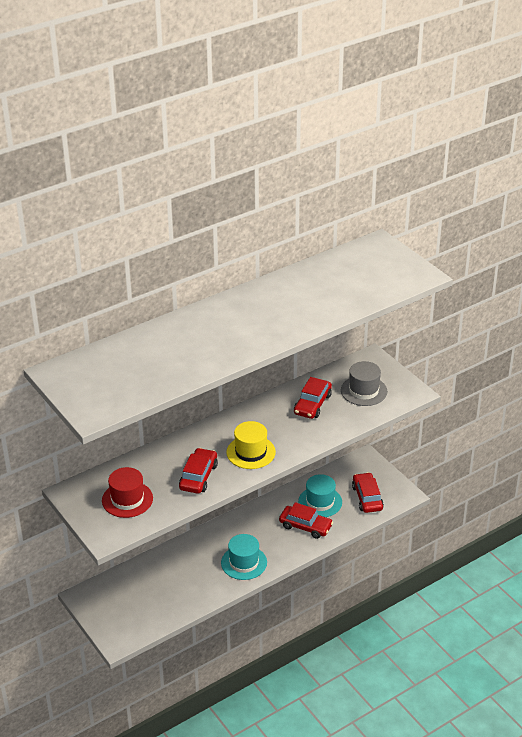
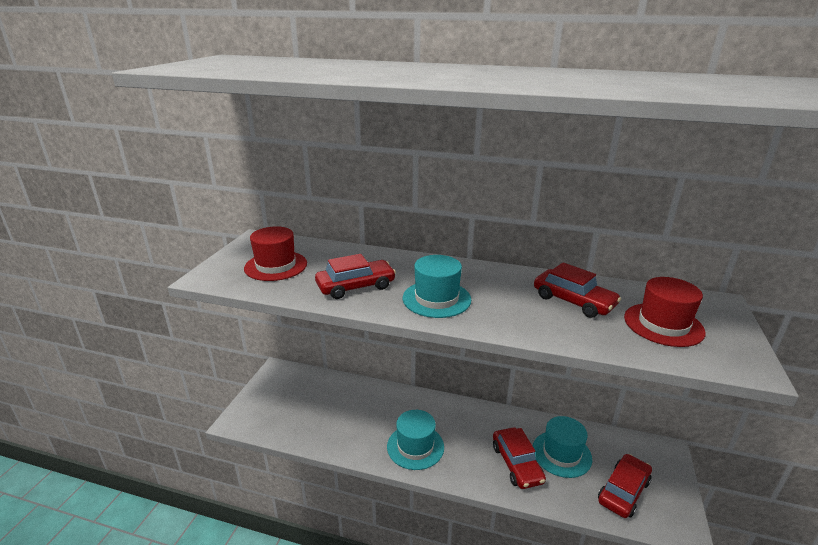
camera: 50 degrees right, 10 degrees down
(251, 452) = (436, 299): yellow hat -> turquoise hat
(312, 404) = (573, 301): red car -> red car turned 120 degrees counterclockwise
(364, 391) = (663, 324): grey hat -> red hat

